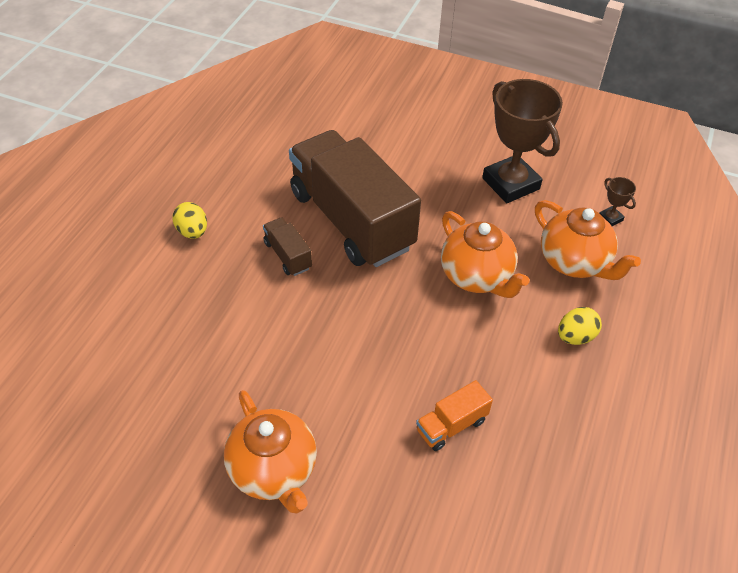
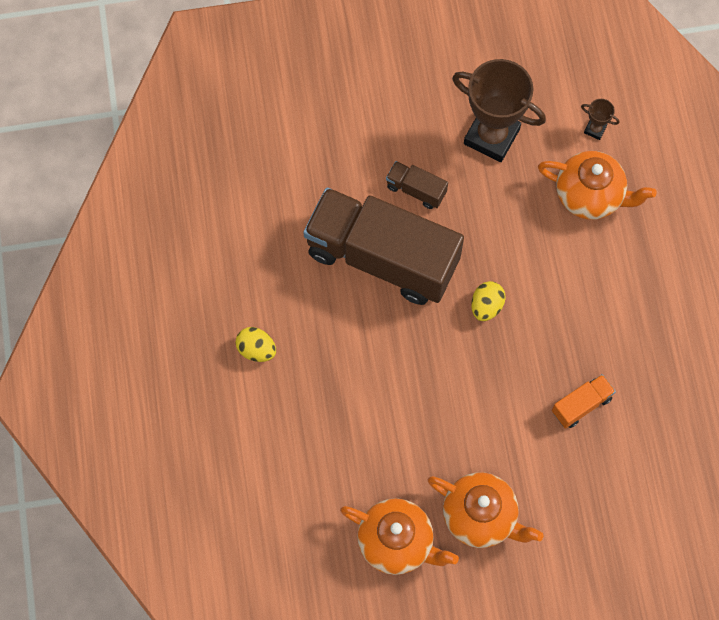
camera: 30 degrees left, 20 degrees up
(288, 255) = (355, 326): brown truck -> brown truck (416, 190)
(451, 425) = (581, 405): orange truck -> orange truck turned 150 degrees counterclockwise
(477, 276) = (521, 256): orange teapot -> orange teapot (397, 542)
(575, 337) = (628, 271): yellow egg -> yellow egg (486, 306)

